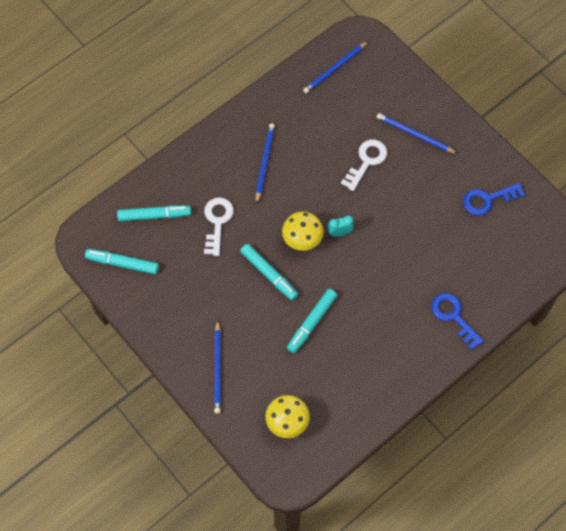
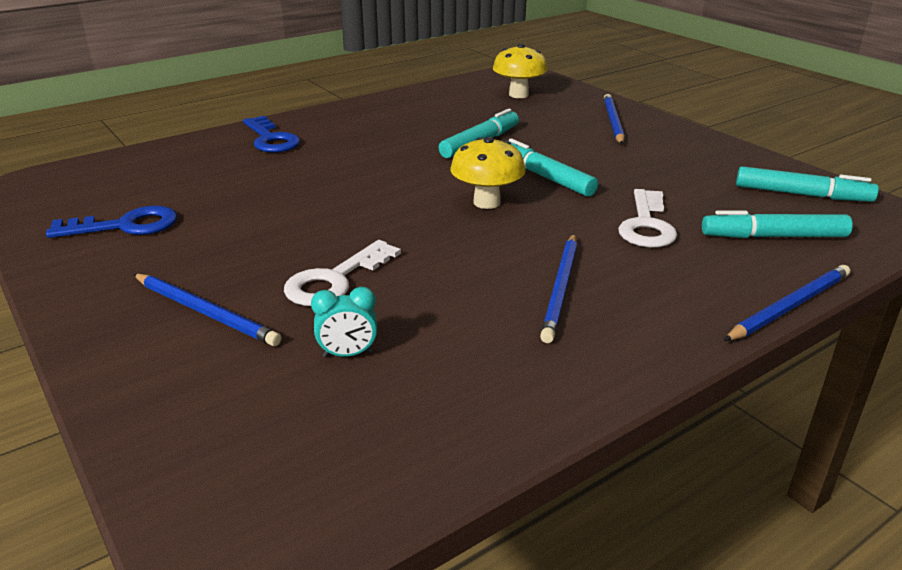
camera: 175 degrees left, 35 degrees down
(335, 69) = (354, 454): blue pencil -> blue pencil (790, 306)
(339, 233) = (418, 206): turquoise clock -> turquoise clock (348, 354)

